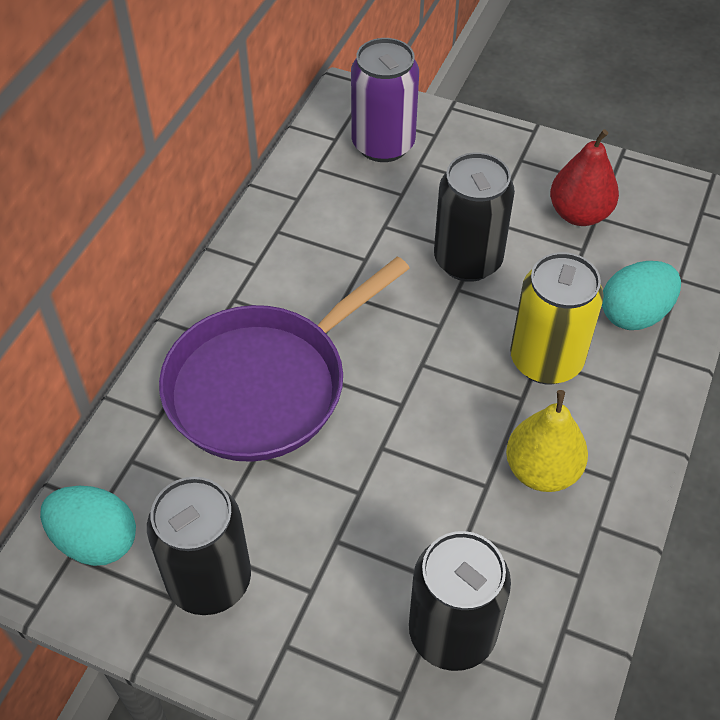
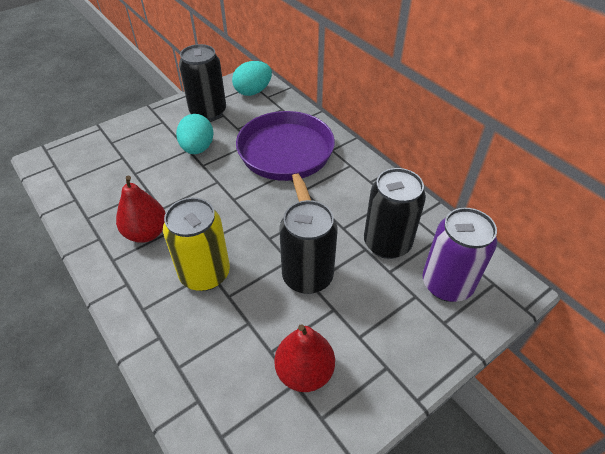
camera: 120 degrees right, 5 degrees down
(452, 633) = (114, 165): black can -> black can (387, 243)
(542, 470) = (146, 233): yellow pear -> red pear
(634, 314) = (195, 345): turquoise egg -> turquoise egg (197, 148)

